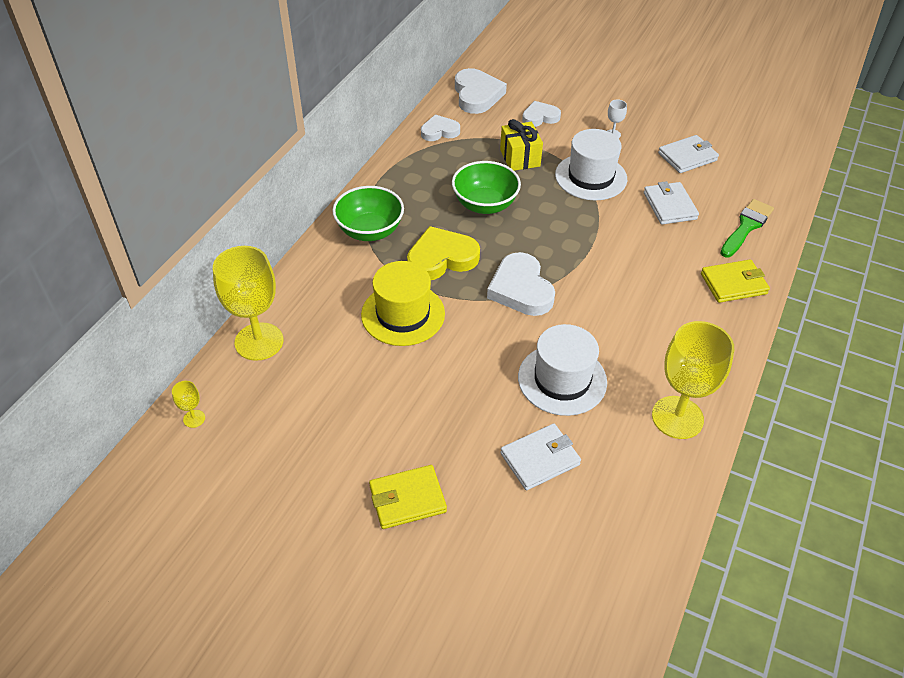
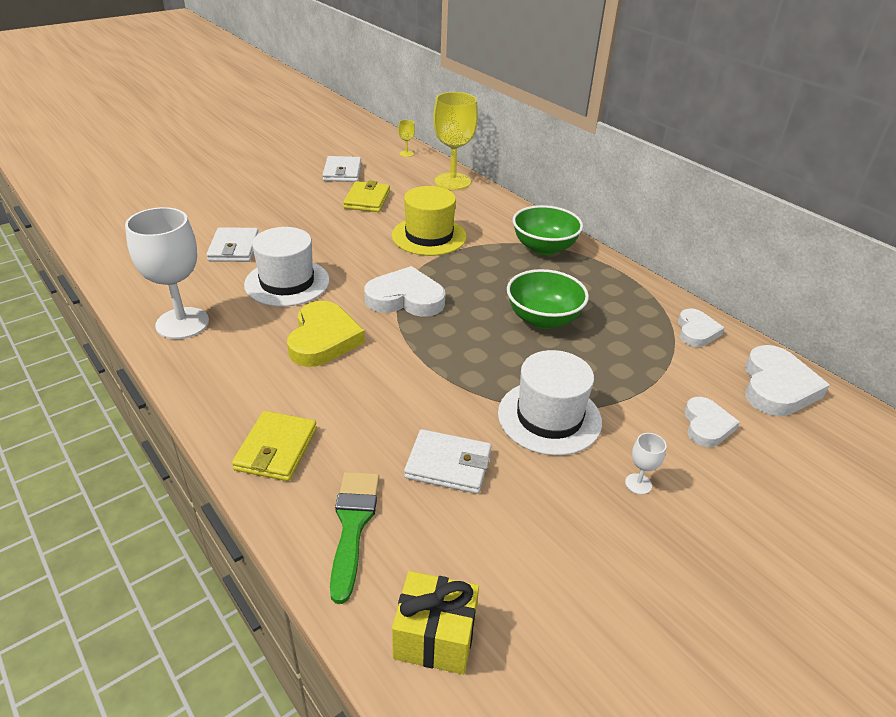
camera: 115 degrees right, 10 degrees down
(407, 499) = (269, 197): yellow wallet -> yellow wallet (367, 200)
(441, 258) = (480, 271): yellow heart -> yellow heart (323, 339)
(477, 95) = (776, 387): white heart -> white heart turned 90 degrees counterclockwise
(520, 158) = (617, 373): yellow gift -> yellow gift (435, 637)
(677, 417) = (182, 323): yellow goblet -> white goblet
(687, 157) = (544, 547): white wallet -> white wallet (342, 172)
(746, 227) = (353, 525): green brush -> green brush turned 150 degrees counterclockwise

